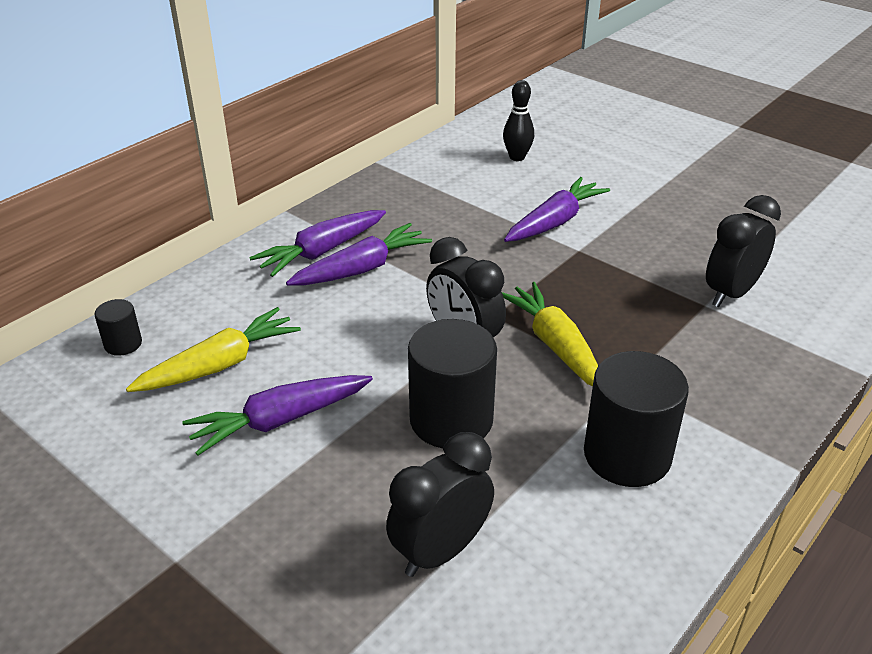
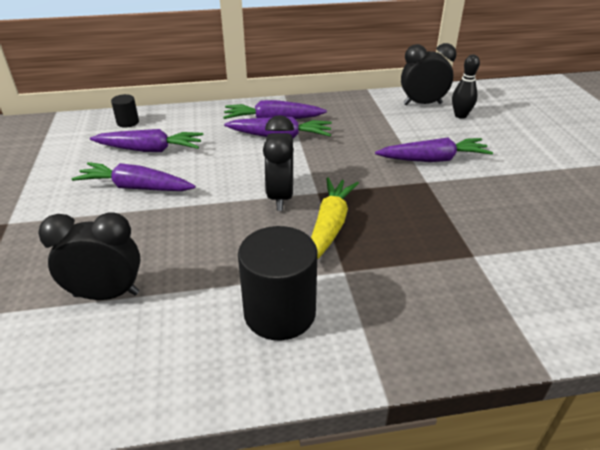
camera: 40 degrees right, 0 degrees up
(220, 365) = (150, 150): yellow carrot -> purple carrot
(451, 420) = (212, 233): black cylinder -> none
(731, 293) = (506, 258): black clock -> black clock (422, 104)

